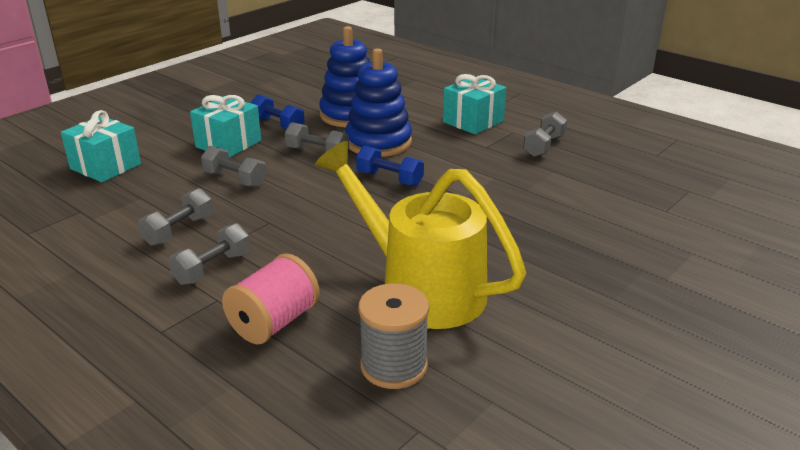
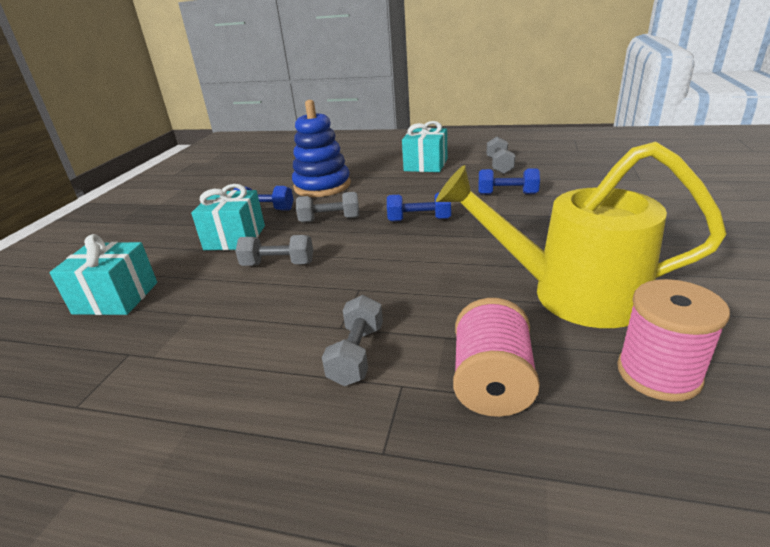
camera: 25 degrees left, 0 degrees up
(179, 231) = (274, 331): grey dumbbell -> none
(378, 142) = (373, 198): blue stacking toy -> none
(394, 366) = (658, 374): grey spool -> pink spool
(504, 180) = (507, 194): none -> blue dumbbell

